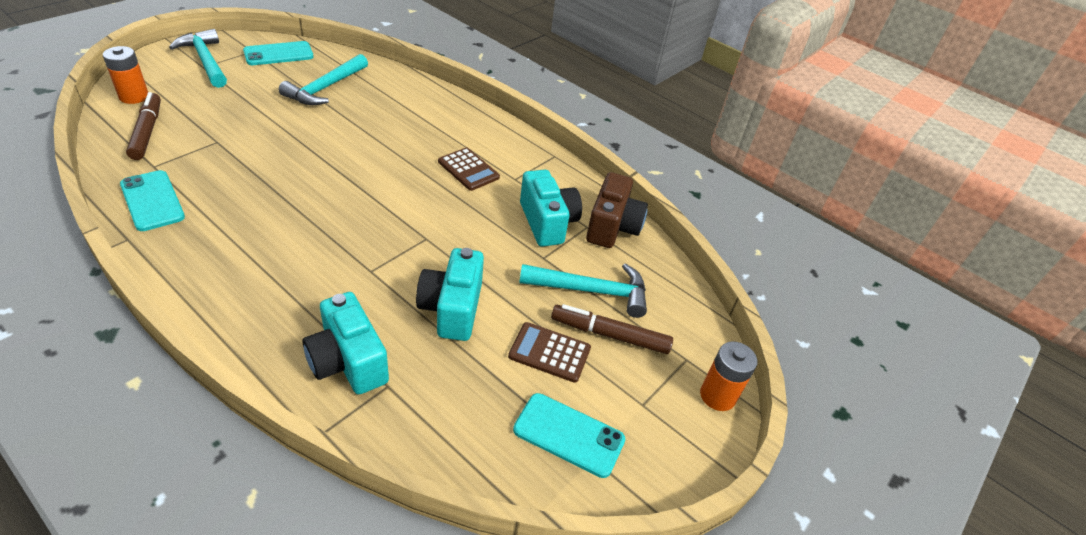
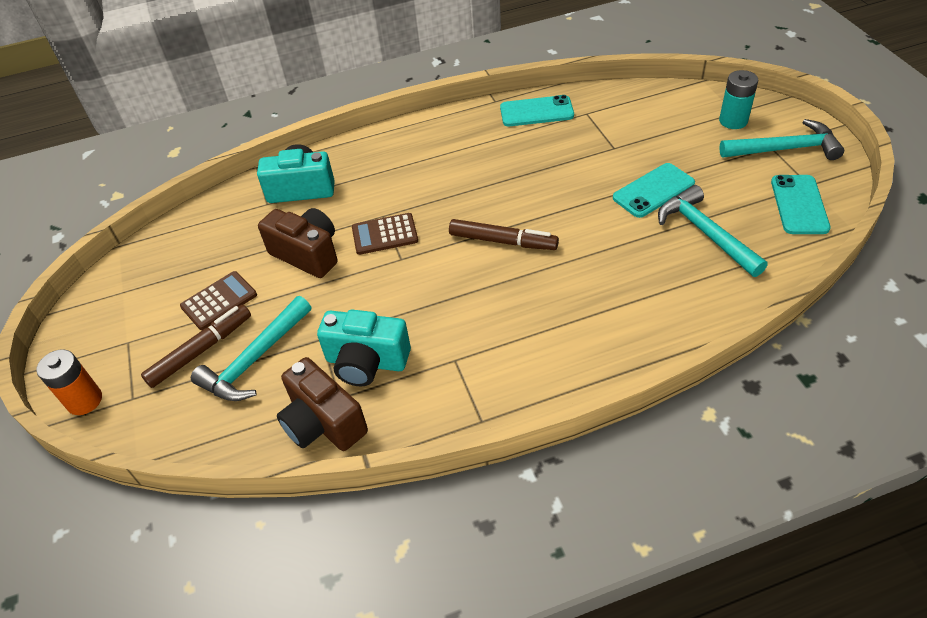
camera: 130 degrees right, 5 degrees up
(134, 97) = (710, 104): orange battery -> none
(147, 132) = (643, 110): brown marker -> brown marker (503, 241)
(163, 84) = (733, 121): none -> turquoise battery
(452, 309) = (307, 254): turquoise camera -> brown camera
(468, 169) = (490, 321): brown calculator -> brown calculator (385, 234)
(569, 435) = (148, 285): turquoise phone -> turquoise phone (653, 191)

